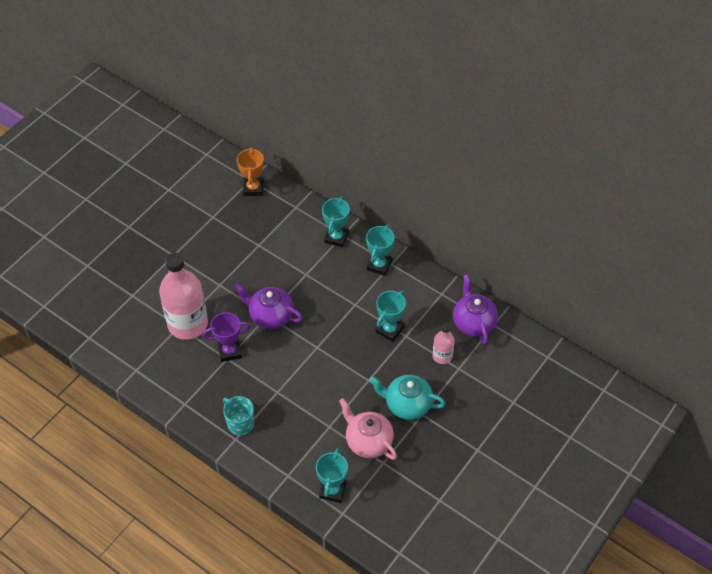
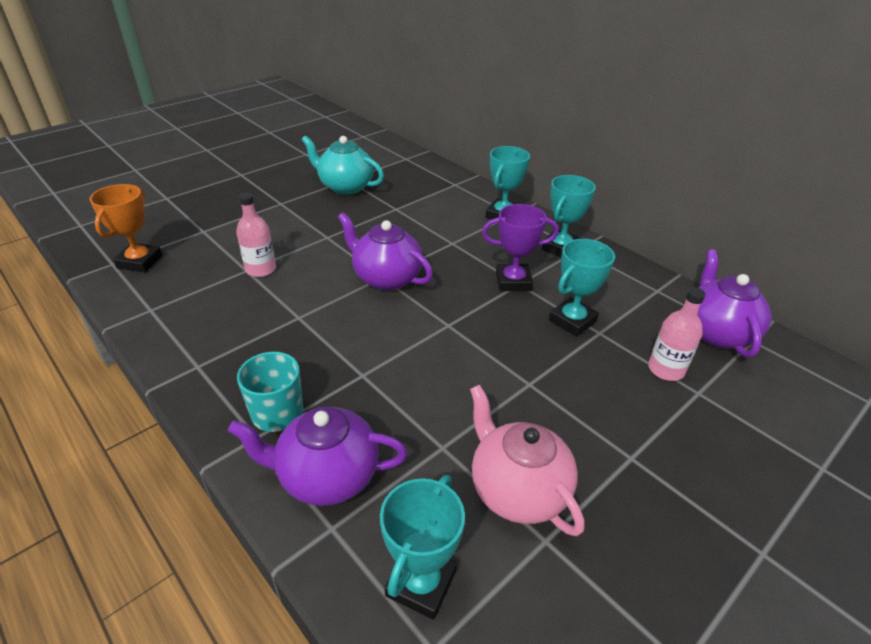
camera: 10 degrees right, 15 degrees down
(188, 324) = (261, 269): pink bottle -> pink bottle, size x0.49
(229, 351) = (306, 309): purple trophy -> purple trophy (513, 282)
(253, 188) = (407, 164): orange trophy -> orange trophy (139, 261)
(277, 452) = (327, 476): none -> purple teapot
(407, 404) = (601, 435): turquoise teapot -> turquoise teapot (345, 187)

